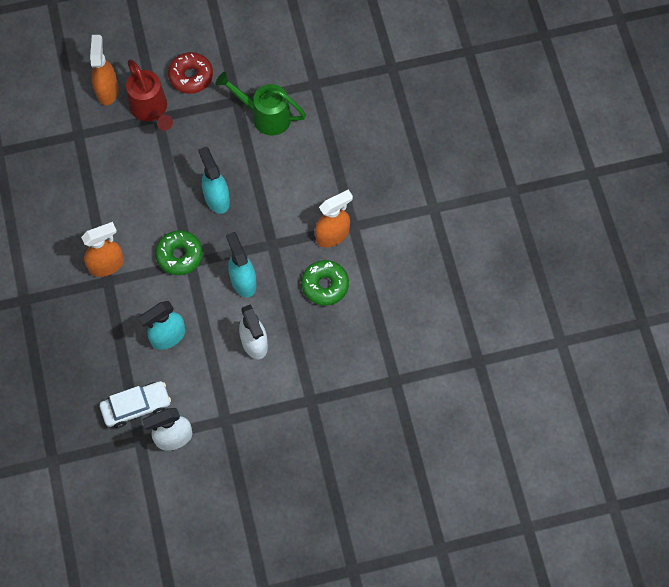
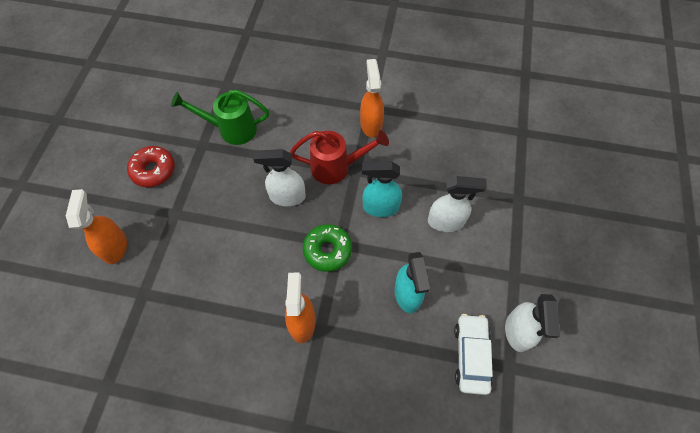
camera: 65 degrees left, 5 degrees down
(107, 90) = (115, 246): orange spray bottle -> orange spray bottle turned 60 degrees clockwise
(151, 110) = (163, 216): red watering can -> red watering can (336, 167)
(216, 198) = (287, 196): turquoise spray bottle -> white spray bottle
(265, 116) = (231, 129): green watering can -> green watering can turned 45 degrees clockwise
(325, 285) = (414, 147): green donut -> none

